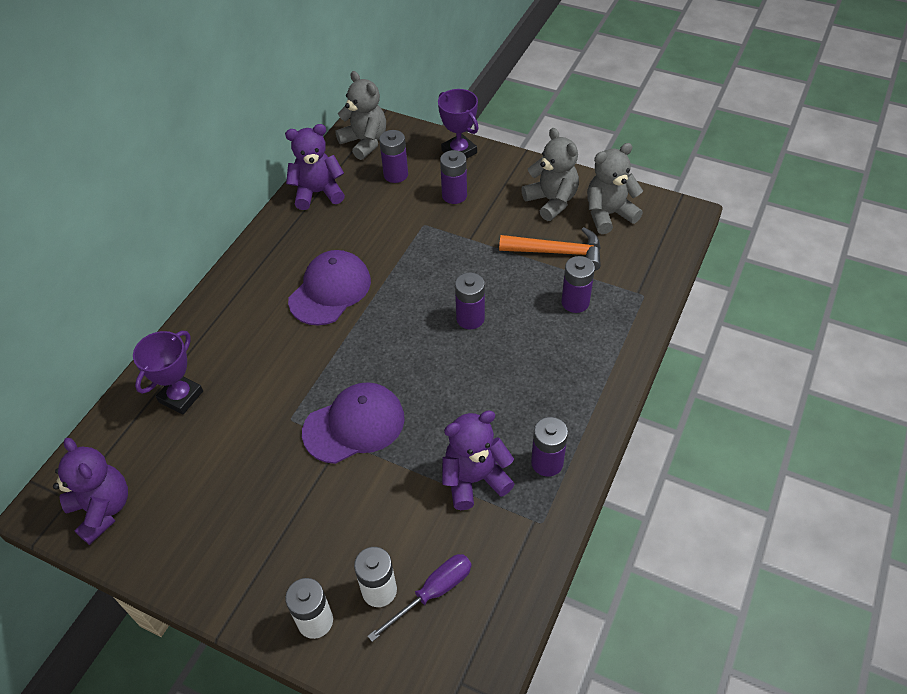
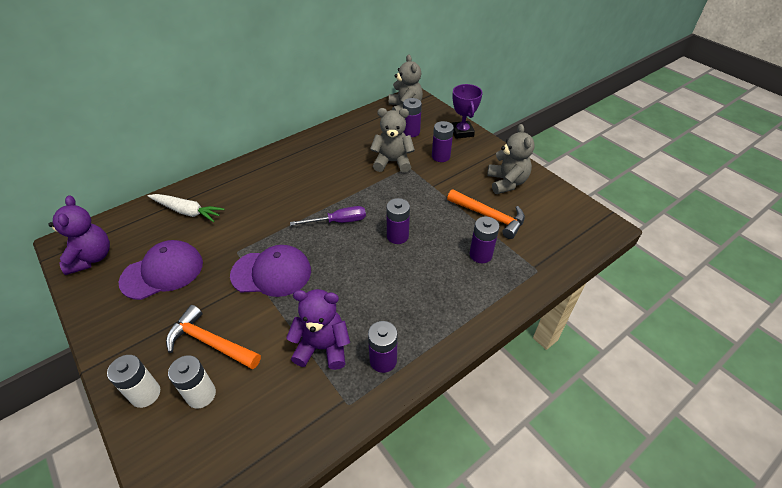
camera: 25 degrees right, 5 degrees down
(181, 396) = (187, 211): purple trophy -> white carrot
(318, 193) = (355, 127): purple teddy bear -> none
(330, 290) = (320, 184): purple cap -> purple cap (162, 272)
(344, 533) = (210, 342): none -> orange hammer
(433, 593) = (234, 416): purple screwdriver -> purple screwdriver (338, 221)
(608, 214) = (544, 205): grey teddy bear -> grey teddy bear (392, 162)

